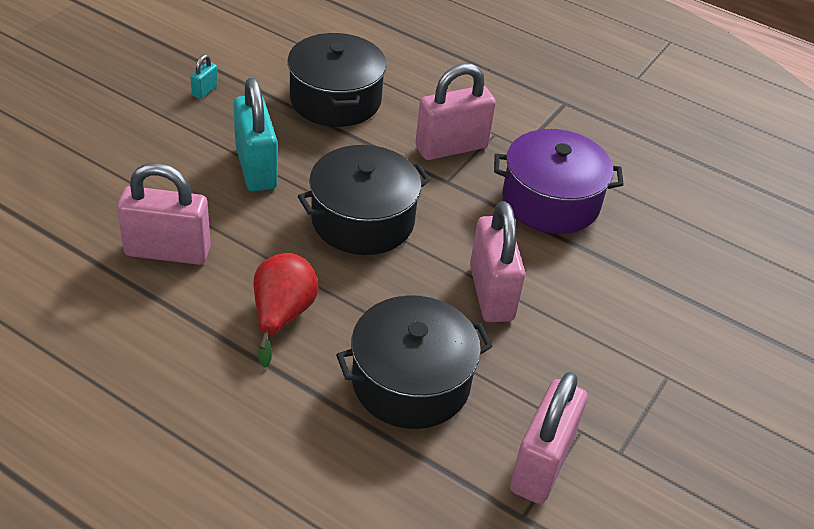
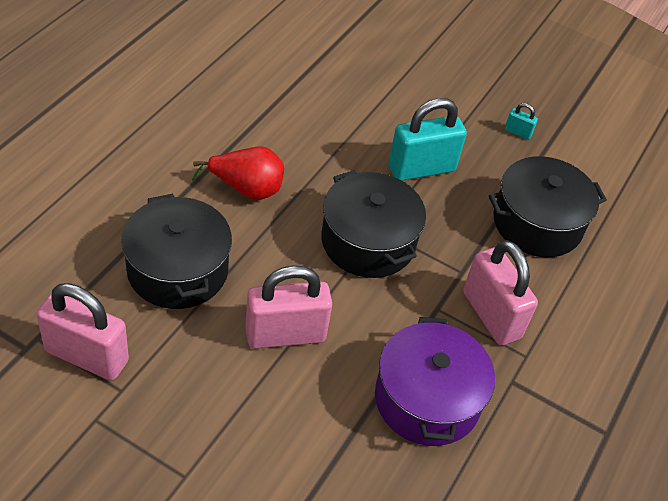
camera: 85 degrees right, 5 degrees up
(168, 251) = (310, 121): pink padlock -> none

